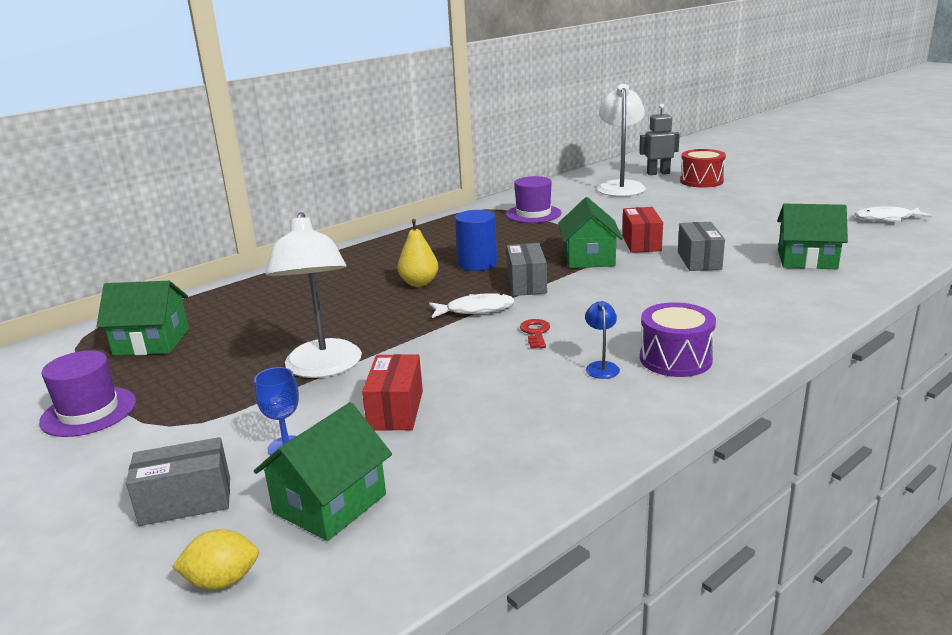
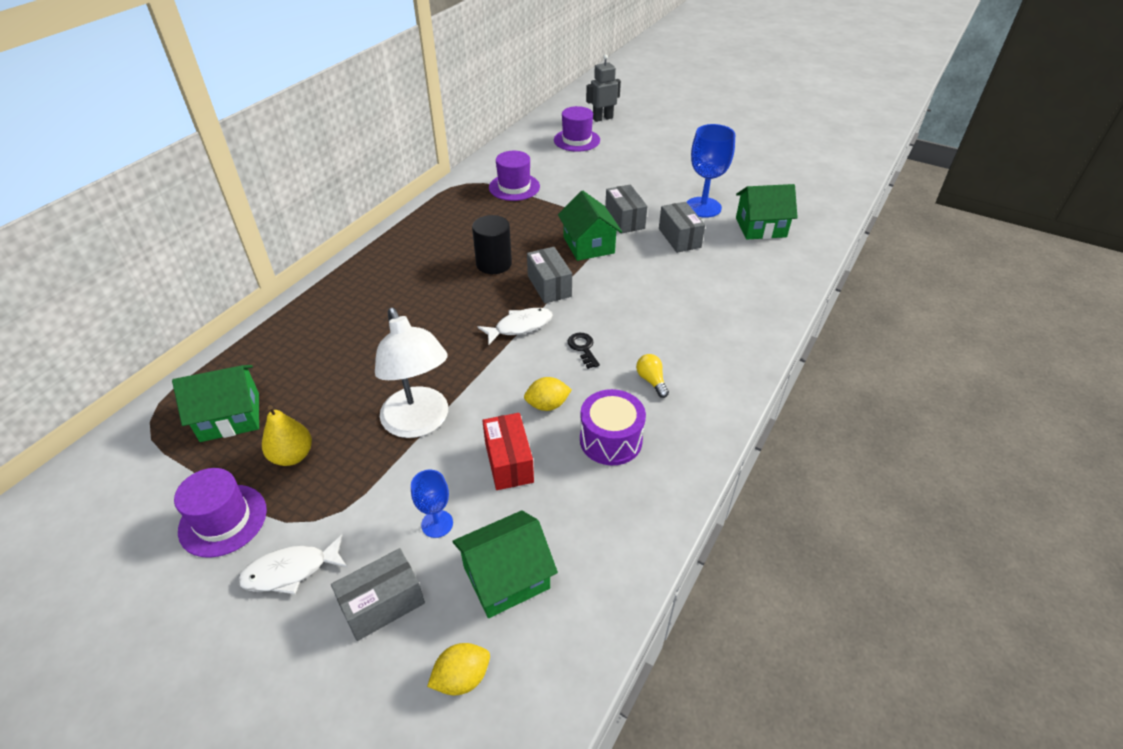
camera: 20 degrees left, 20 degrees up
(330, 503) = (506, 577): green house -> green house turned 45 degrees clockwise
(419, 283) = (452, 297): yellow pear -> yellow pear (292, 456)
(467, 371) = (547, 405): none -> yellow lemon
(477, 263) = (494, 264): blue cylinder -> black cylinder
(535, 333) = (583, 348): red key -> black key
(601, 366) = (651, 381): blue lamp -> yellow light bulb
(620, 186) = (577, 140): white lamp -> purple hat
(641, 243) = (624, 220): red box -> grey box
(675, 359) = (704, 362): purple drum -> purple drum (610, 440)
(701, 181) = (643, 127): red drum -> none
(741, 240) = (703, 207): none -> blue goblet
(887, 219) = (803, 168): white fish -> white fish (290, 571)

